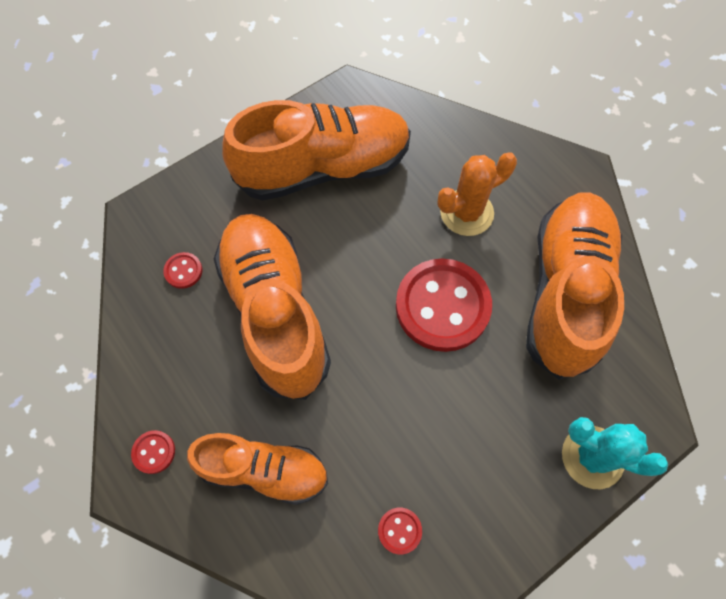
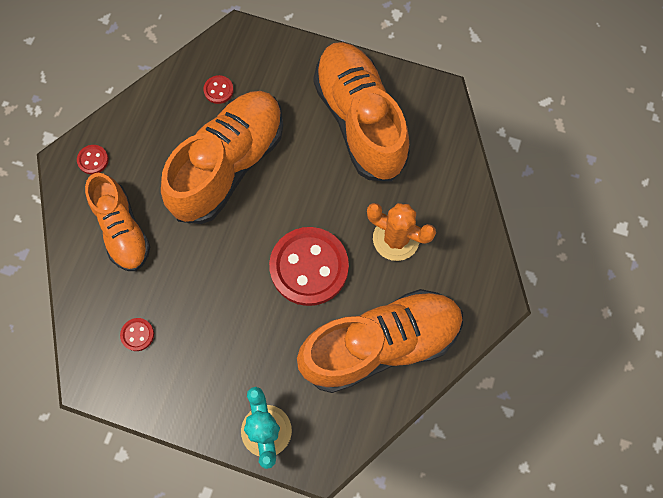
camera: 55 degrees right, 5 degrees up
(323, 167) = (360, 120): orange shoe -> orange shoe turned 150 degrees counterclockwise

